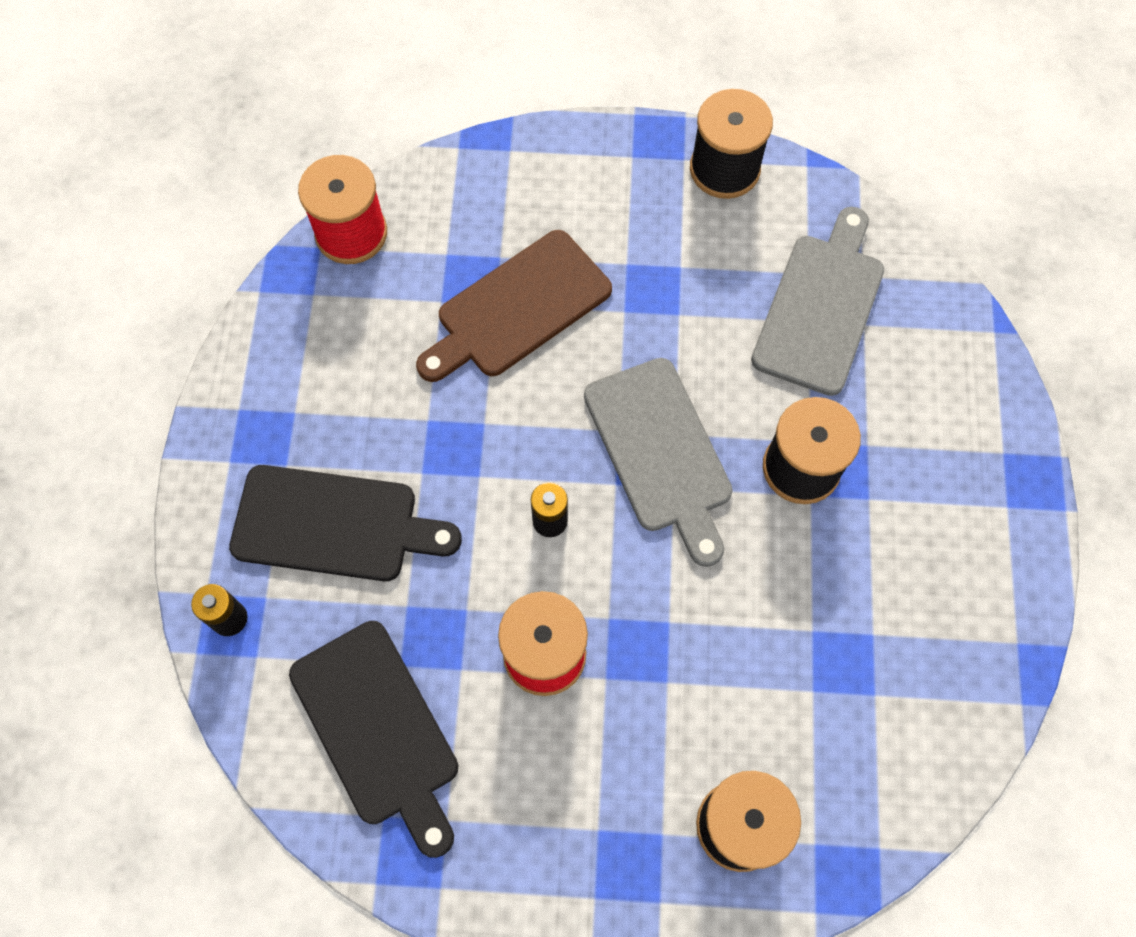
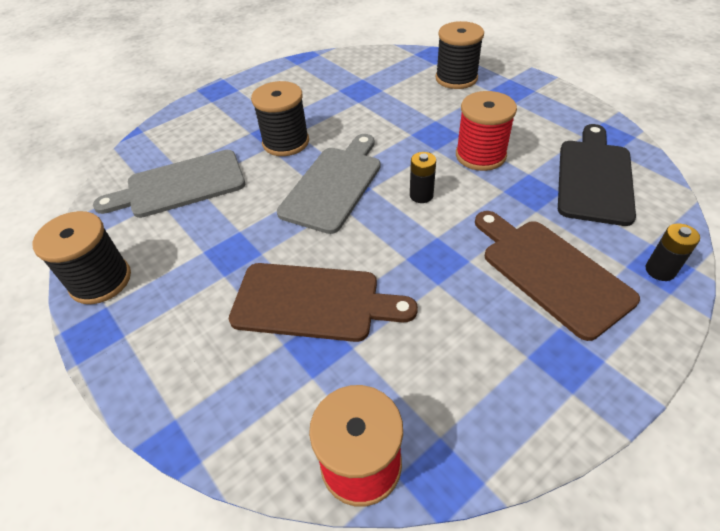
camera: 130 degrees left, 20 degrees down
(333, 525) = (551, 272): black cutting board -> brown cutting board

